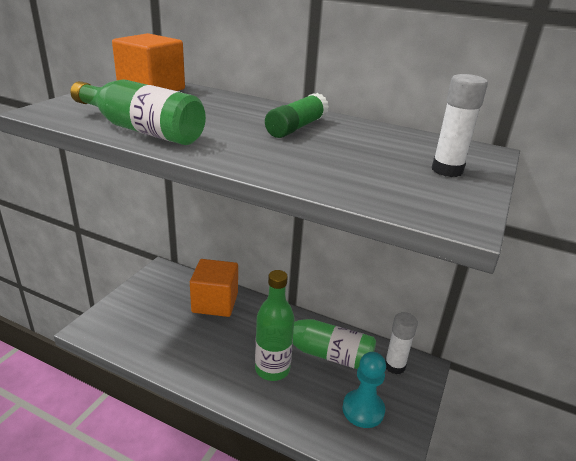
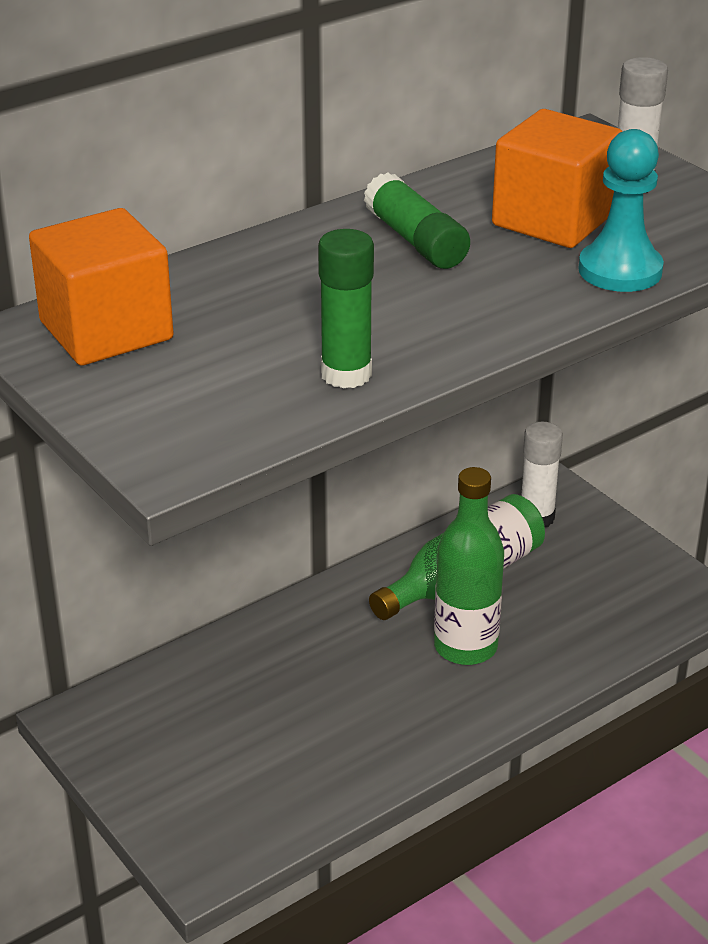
camera: 60 degrees left, 5 degrees up
(142, 130) = (346, 374): green bottle -> green glue stick
(215, 302) = (248, 666): orange cube -> orange cube (553, 220)
(363, 410) = (598, 583): turquoise pawn -> turquoise pawn (620, 270)

